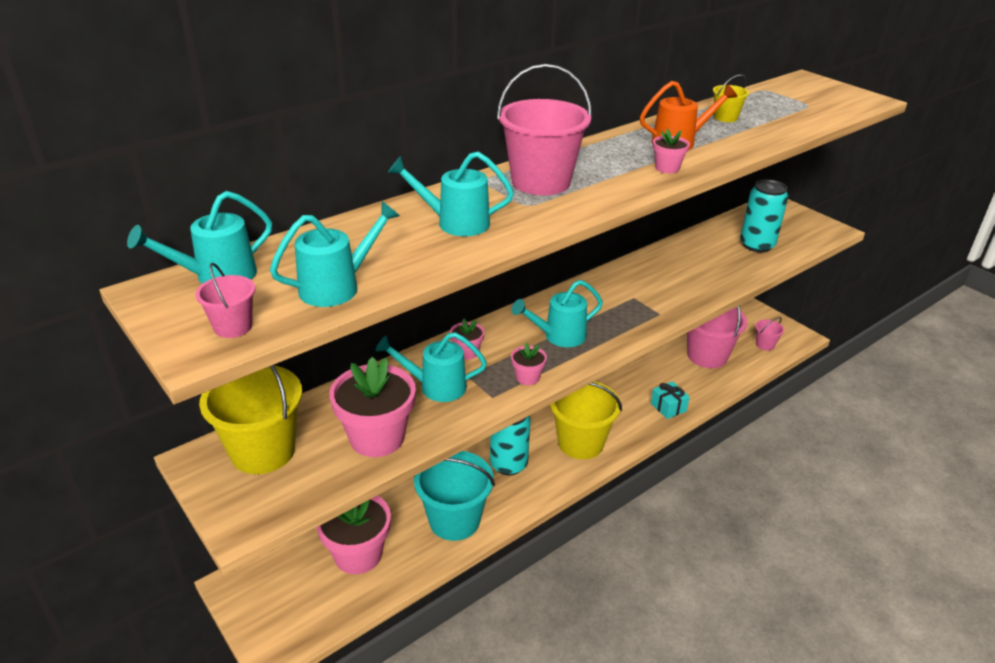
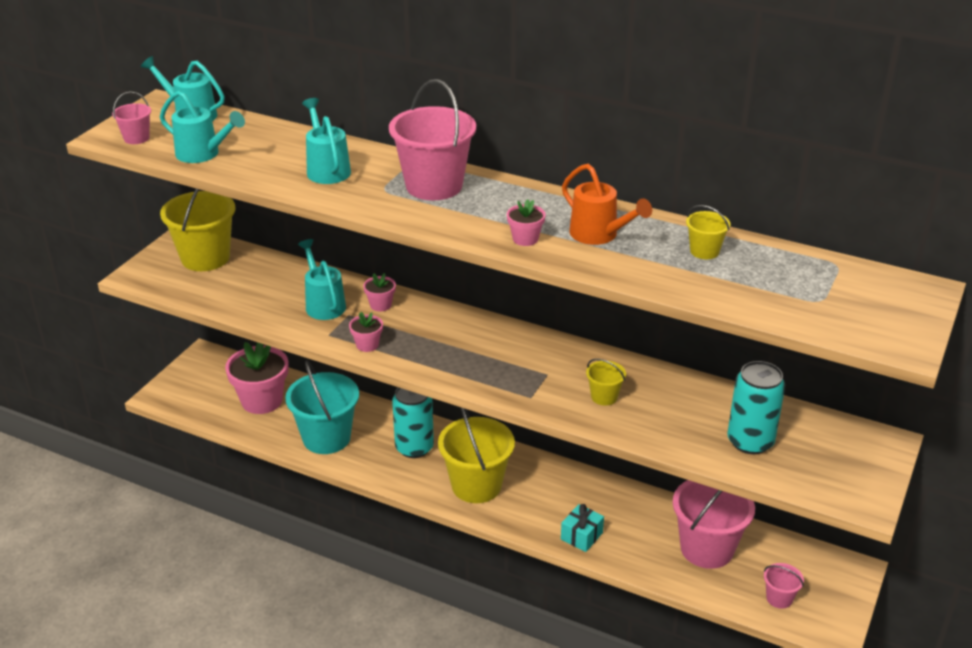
camera: 65 degrees right, 0 degrees up
(377, 437) = (246, 297): pink flower pot -> none
(558, 336) = (442, 346): turquoise watering can -> none
(677, 282) = (604, 397): none -> yellow bucket

